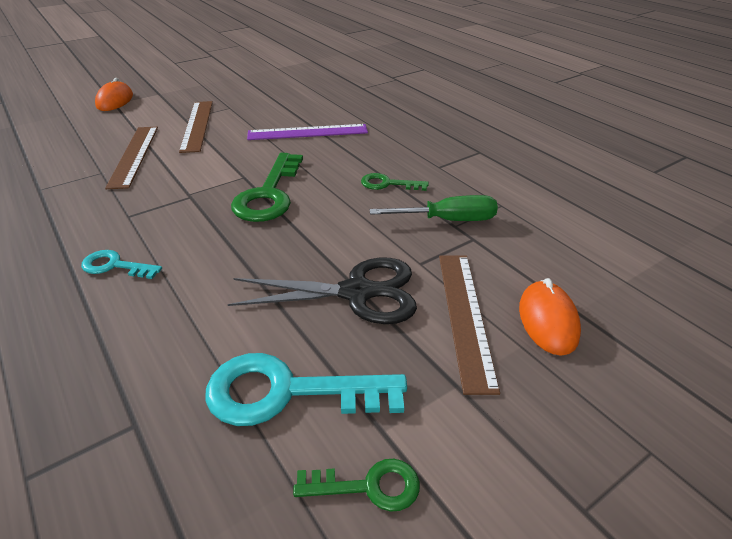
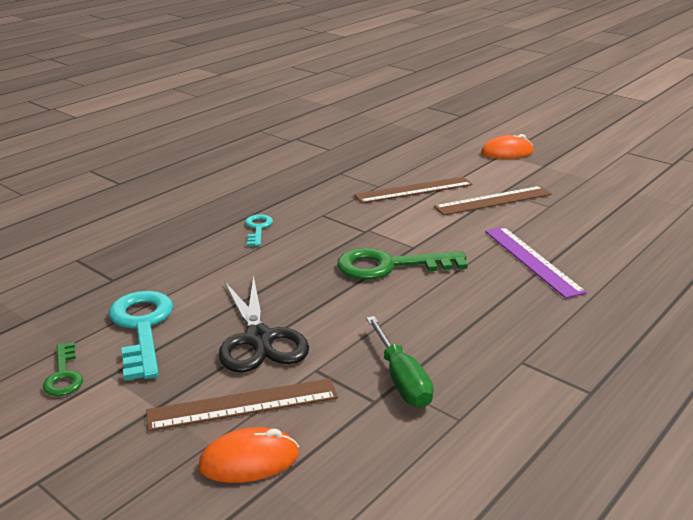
camera: 75 degrees right, 10 degrees down
(388, 184) = (453, 329): green key -> none

